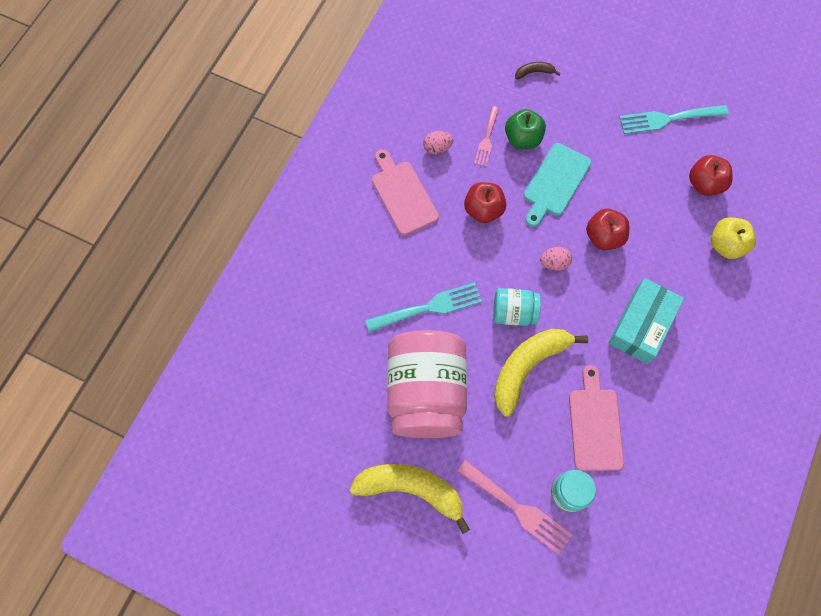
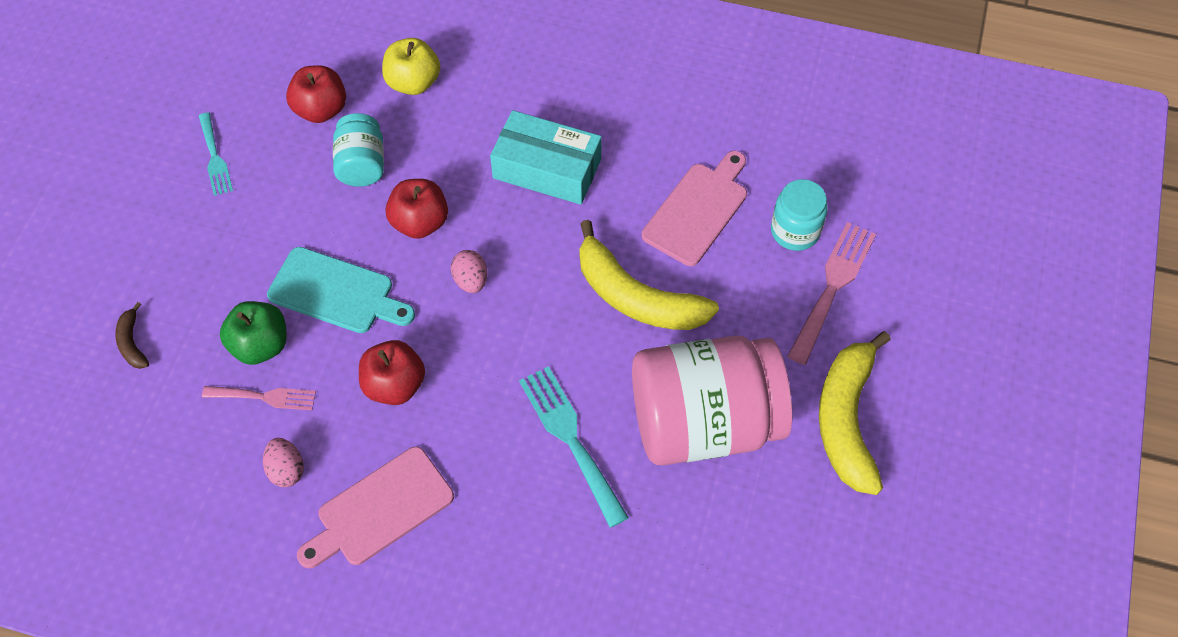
camera: 100 degrees left, 10 degrees down
(513, 312) = (557, 323): turquoise jar -> turquoise jar (362, 164)
(595, 425) = (698, 210): pink cutting board -> pink cutting board turned 135 degrees clockwise
(668, 119) = (215, 158): turquoise fork -> turquoise fork, size x0.62

